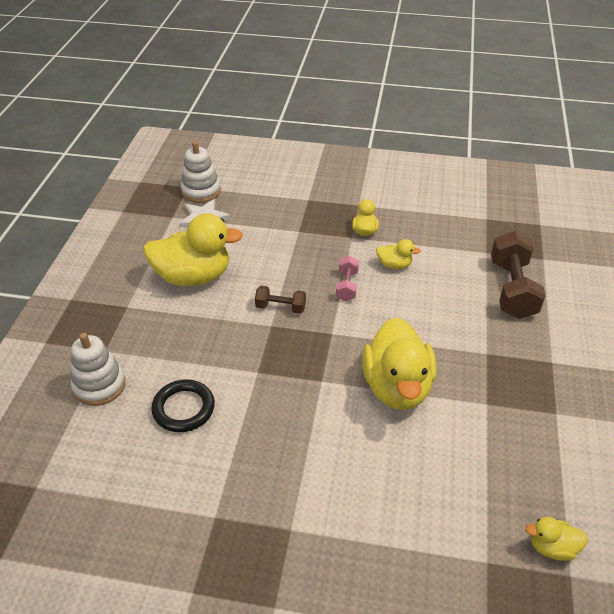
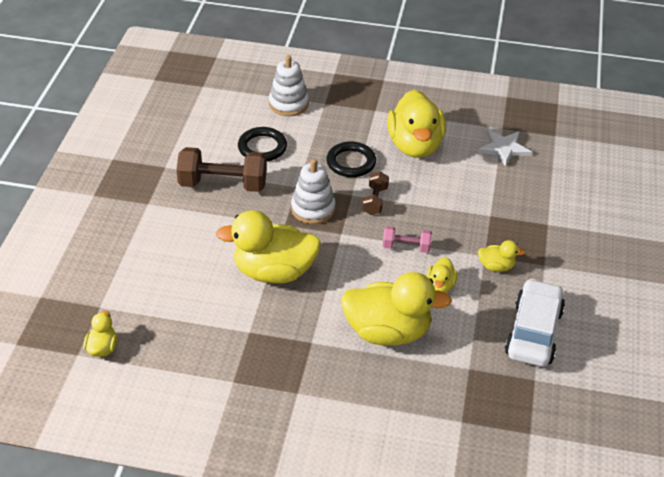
camera: 90 degrees right, 0 degrees up
(201, 191) = (548, 145): white stacking toy -> white stacking toy (313, 209)
(217, 326) = (351, 162): none -> black ring
(437, 216) = (533, 332): none -> white car
(459, 300) = (388, 332): none -> yellow duck
(512, 289) = (406, 380): brown dumbbell -> brown dumbbell (223, 184)

